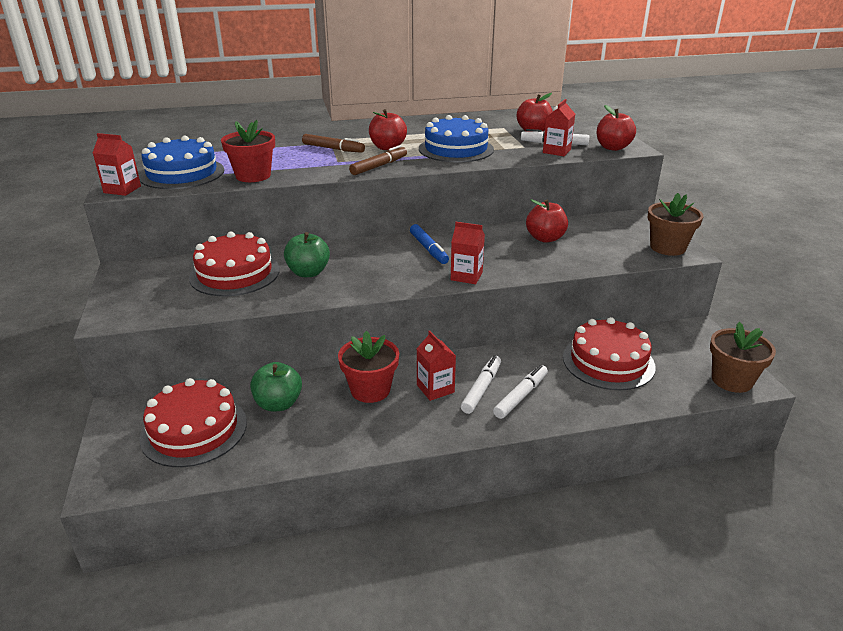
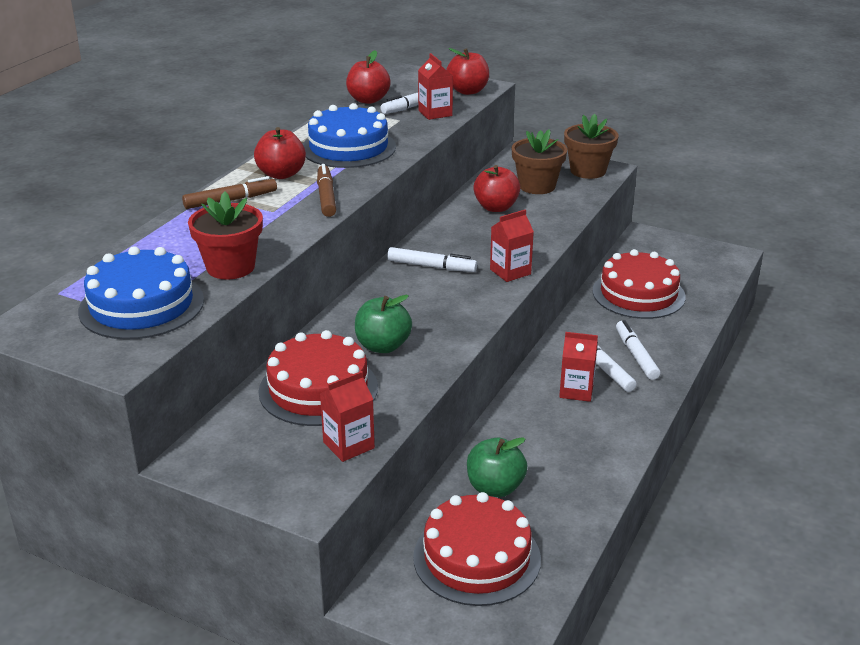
camera: 50 degrees left, 0 degrees up
(122, 189) = (126, 357): red carton -> red carton (348, 445)
(370, 390) = (536, 425): red flower pot -> none
(428, 249) = (431, 266): blue marker -> white marker
(731, 380) = (720, 260): brown flower pot -> brown flower pot (537, 186)

